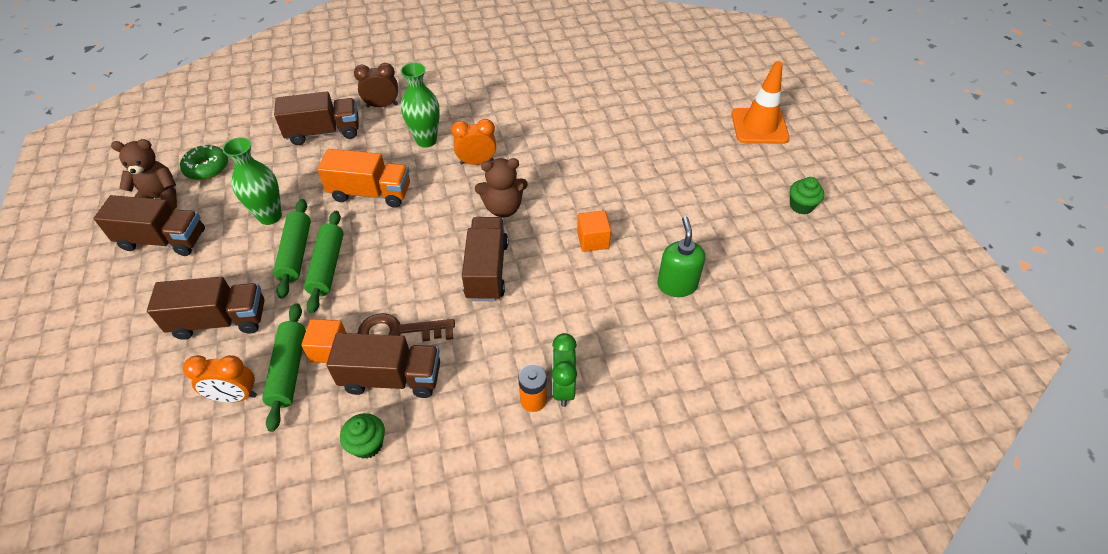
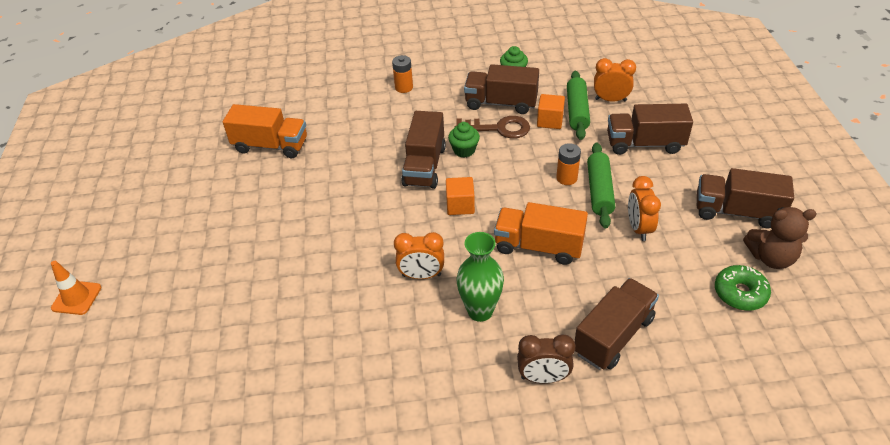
camera: 170 degrees left, 5 degrees down
(270, 216) = (638, 228): green vase -> orange clock
(324, 132) = (613, 336): brown truck -> brown truck turned 135 degrees clockwise
(327, 266) = (566, 178): green rolling pin -> orange battery
(503, 208) = (401, 220): brown teddy bear -> none
(563, 388) = (382, 92): green clock -> none
(593, 240) = (324, 184): orange cube -> orange cube (460, 205)
(677, 285) = (270, 146): green soap dispenser -> orange truck
(759, 126) = (76, 298): orange traffic cone -> orange traffic cone, size x0.62
(801, 206) = (115, 201): green cupcake -> green cupcake (464, 150)

